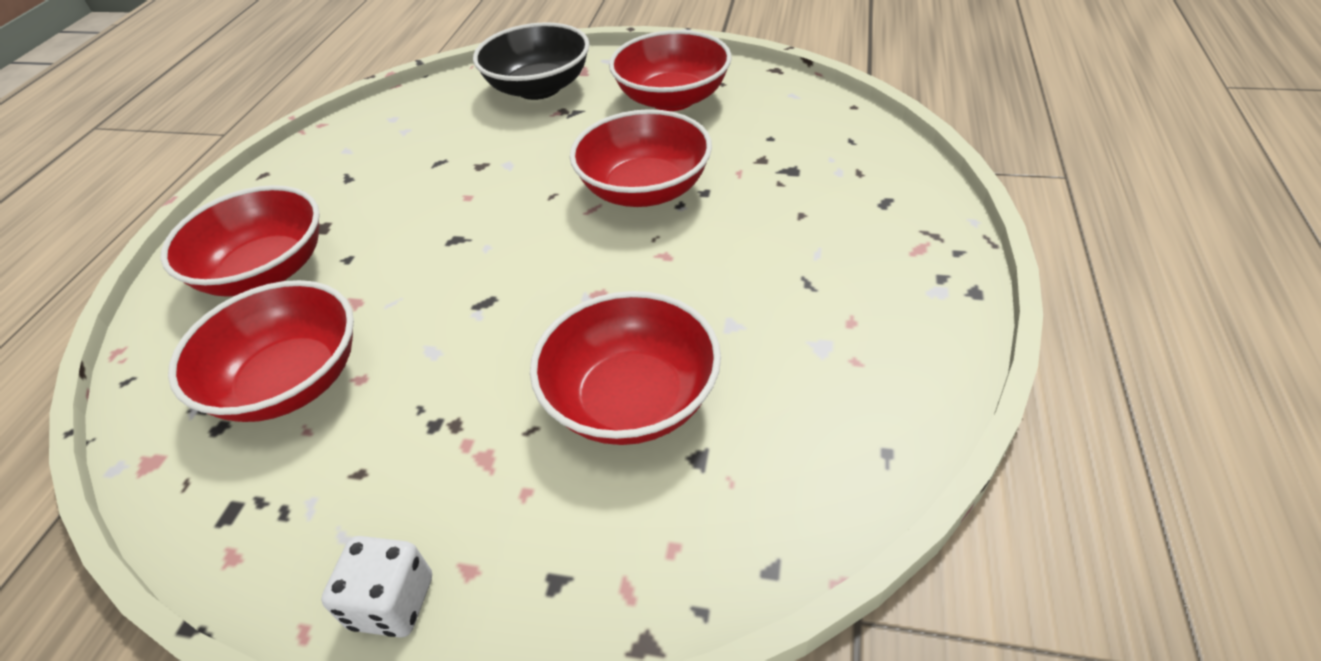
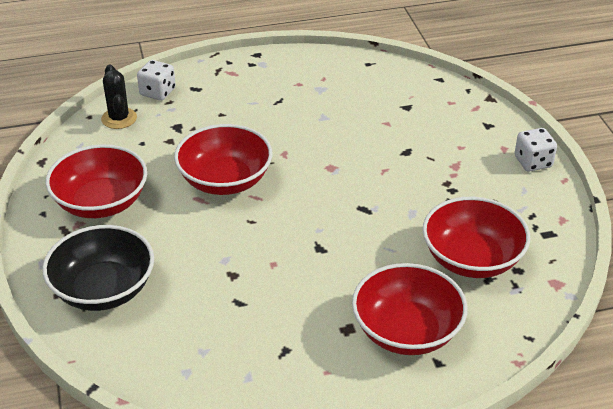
camera: 120 degrees left, 5 degrees down
(631, 400) = (391, 133): red bowl -> none
(836, 127) = (119, 118): none -> black cactus
(889, 166) = (157, 92): none -> white dice

